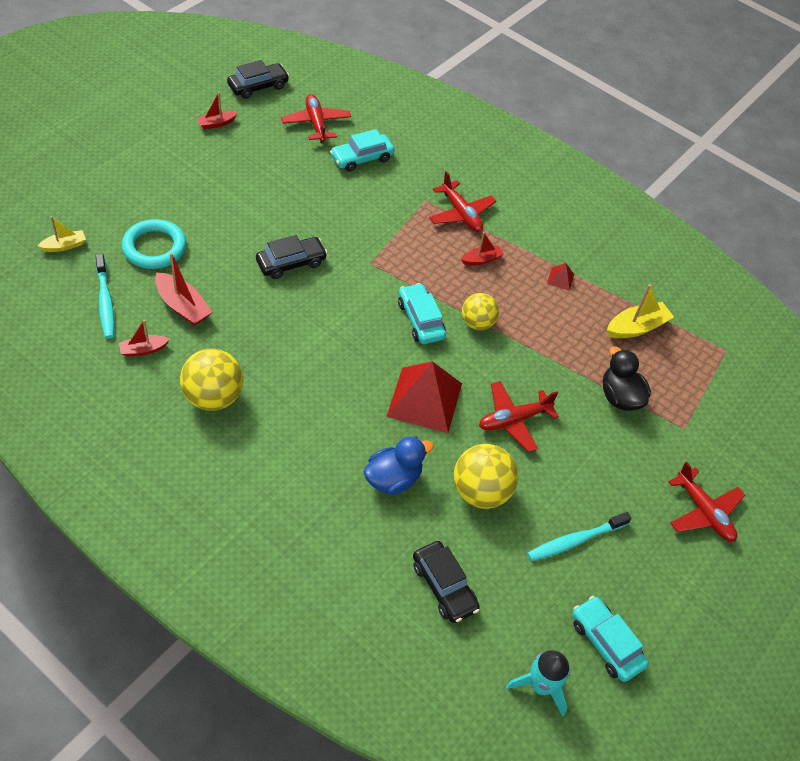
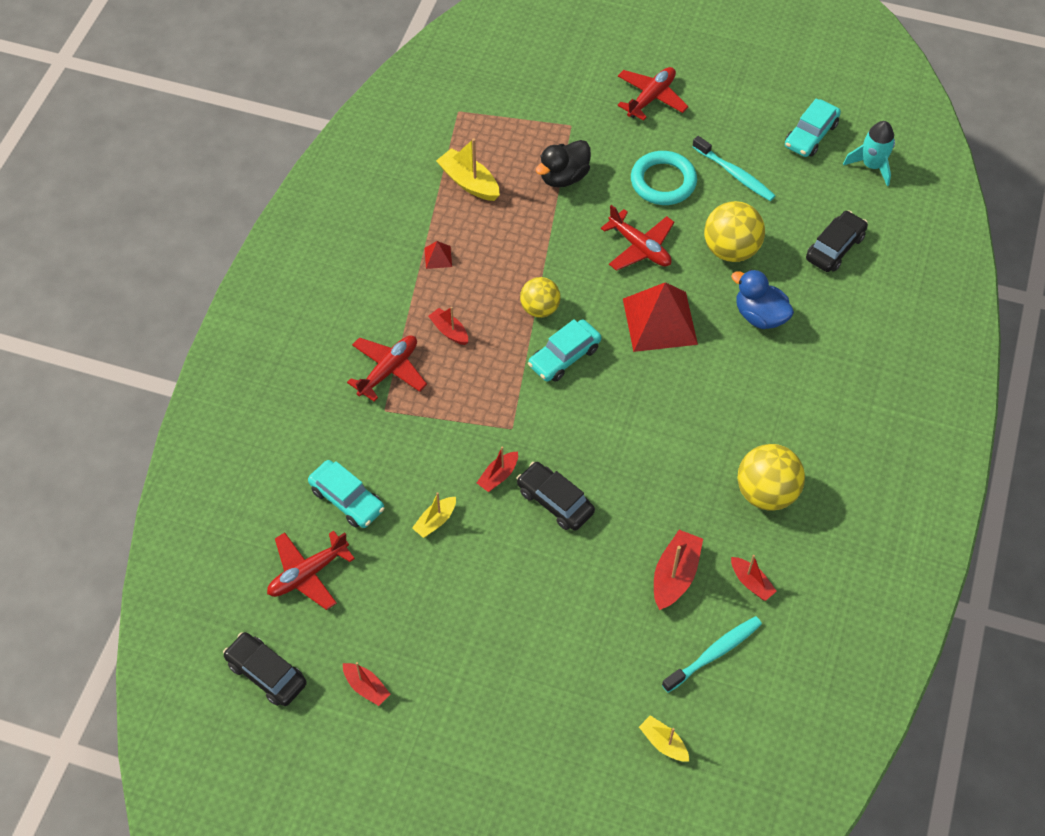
camera: 105 degrees left, 5 degrees up
(154, 247) = (611, 646): turquoise ring -> turquoise ring (663, 181)
(316, 195) = (435, 521): none -> yellow boat
(333, 240) = (498, 476): none -> red boat

